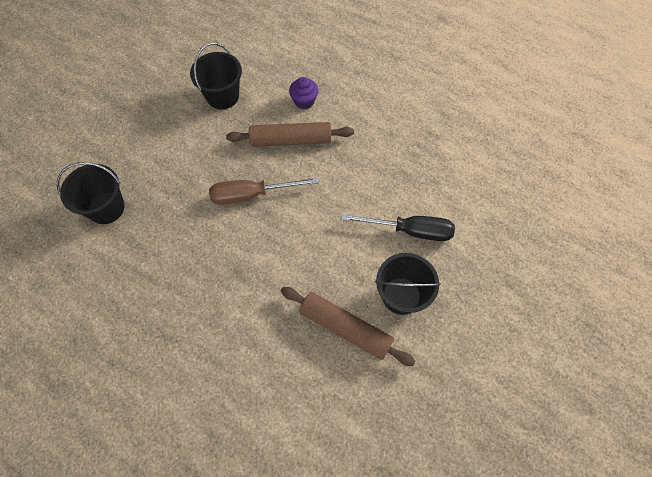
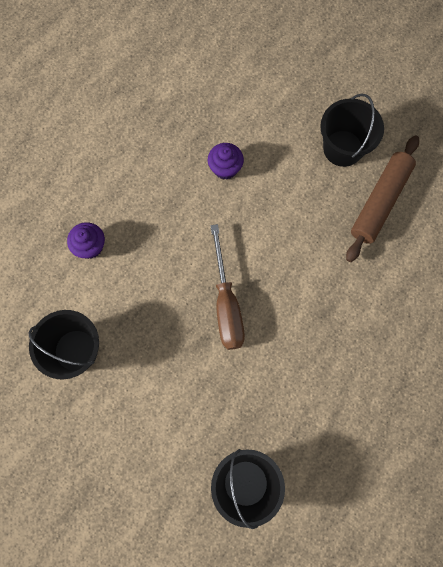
camera: 90 degrees left, 10 degrees up
(291, 140) = (150, 261): brown rolling pin -> none
(375, 194) = (225, 168): none -> purple cupcake
(410, 230) = (269, 136): black screwdriver -> none

